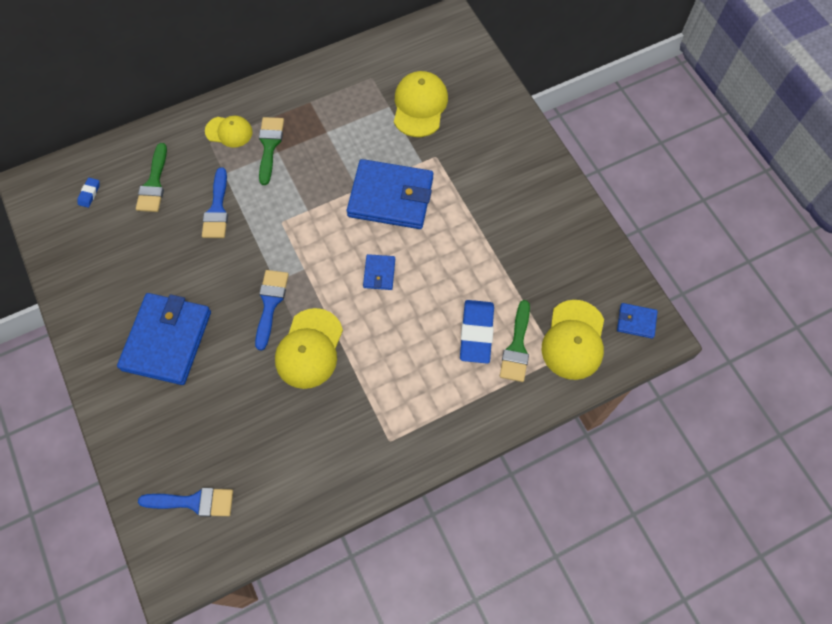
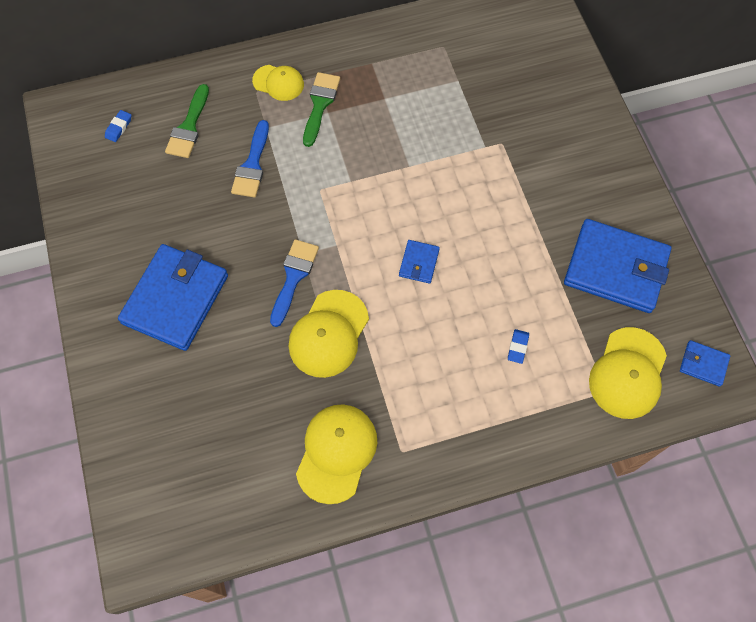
camera: 10 degrees right, 0 degrees up
(194, 502) = (176, 481): blue brush -> none
(390, 197) = (444, 180): blue wallet -> blue wallet (615, 268)
(420, 106) = (492, 85): yellow cap -> yellow cap (336, 453)
(476, 333) = (517, 347): blue eraser -> blue eraser, size x0.46
(517, 347) = (561, 370): green brush -> none

